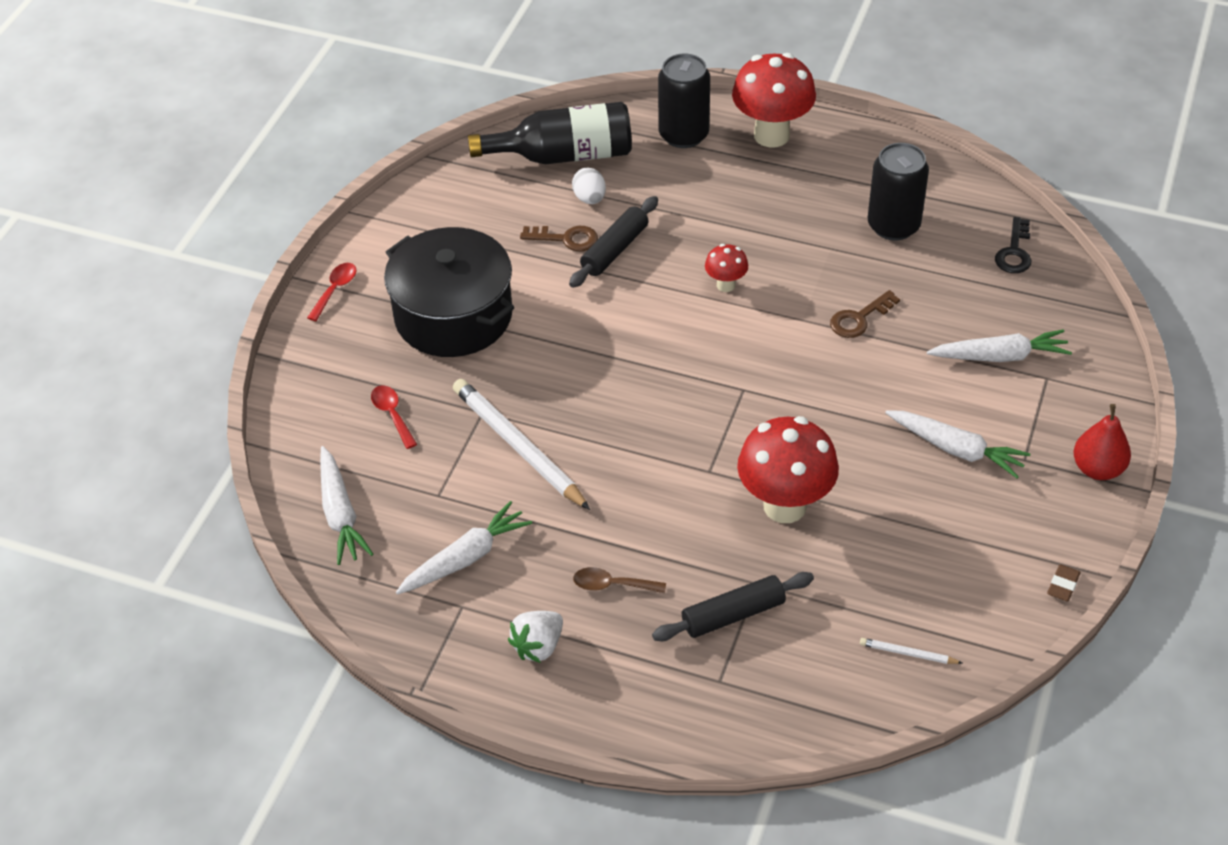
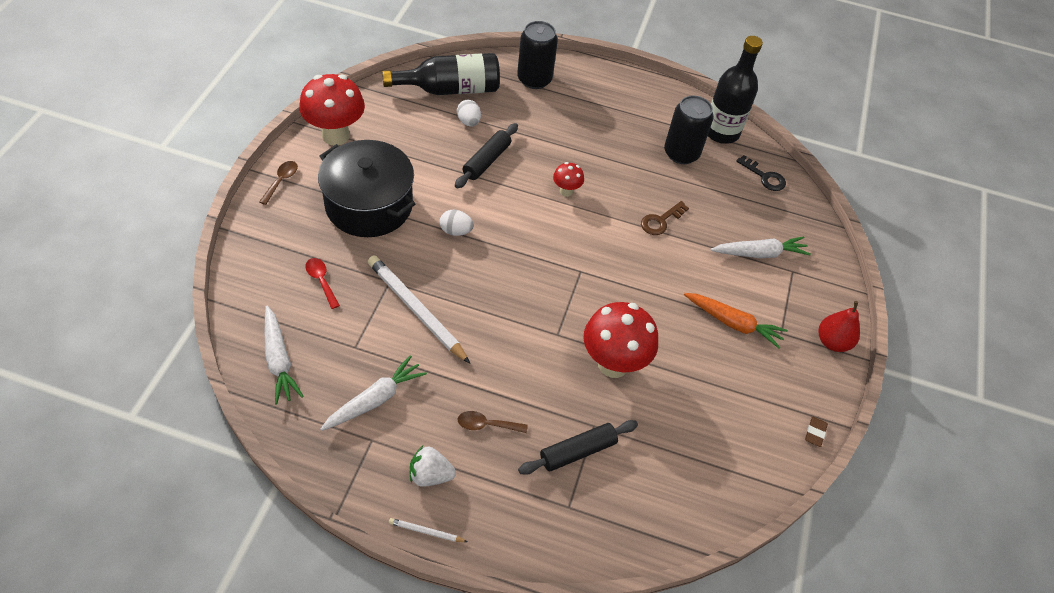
camera: 10 degrees left, 5 degrees up
(335, 290) = (281, 181): red spoon -> brown spoon
(538, 646) = (430, 475): white strawberry -> white strawberry turned 60 degrees clockwise
(566, 239) = (452, 151): brown key -> none
(571, 344) = (456, 231): none -> white egg
(771, 135) = (595, 83): red mushroom -> red mushroom (336, 135)
(908, 653) = (707, 486): white pencil -> white pencil (426, 531)
(954, 193) = (721, 132): none -> black bottle
(956, 449) = (733, 323): white carrot -> orange carrot
(1014, 252) = (764, 177): black key -> black key turned 60 degrees counterclockwise

